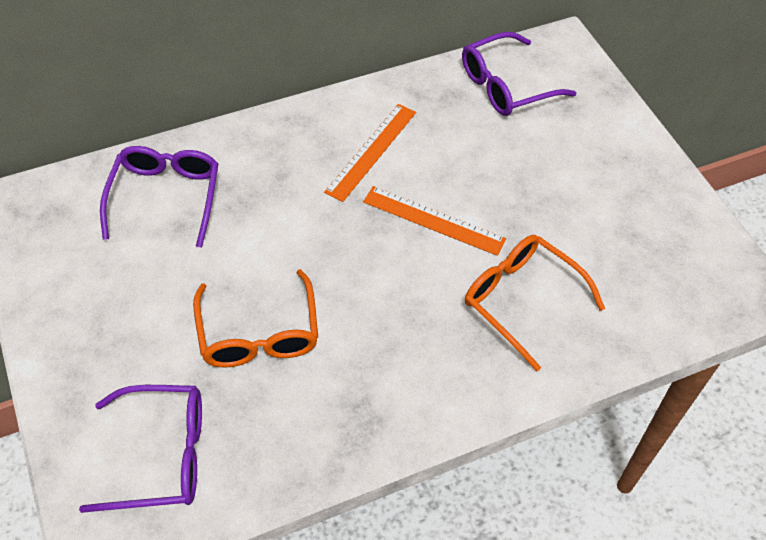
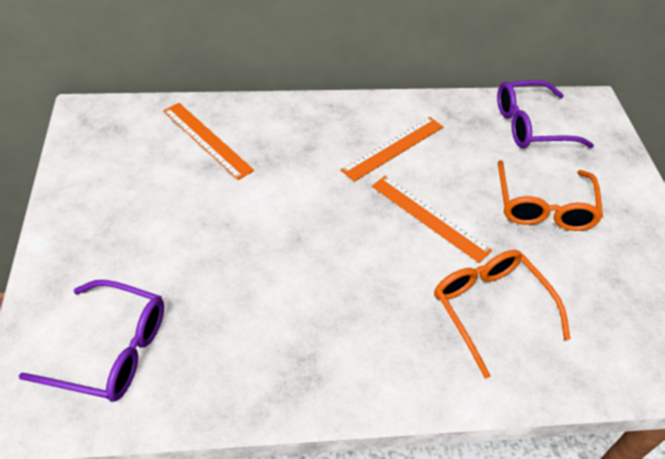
camera: 15 degrees right, 5 degrees down
(166, 197) = (207, 140): purple glasses -> orange ruler
(259, 334) = (239, 270): orange glasses -> orange glasses (543, 207)

